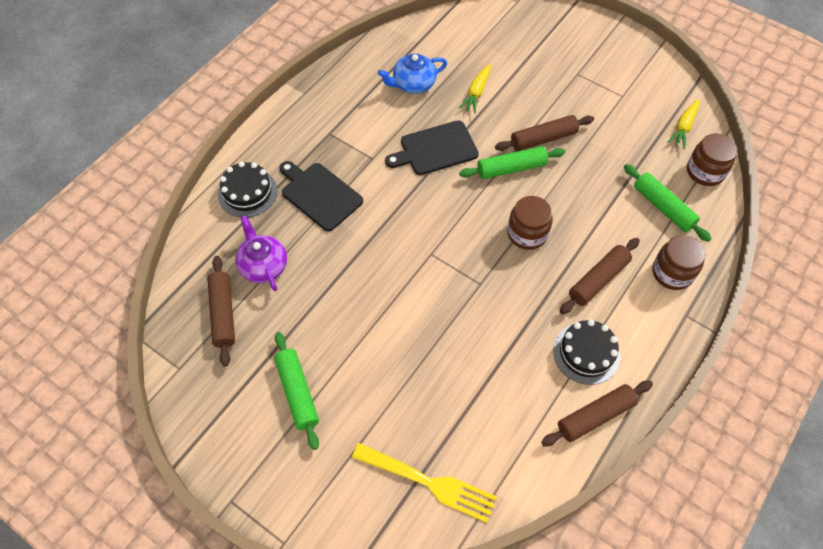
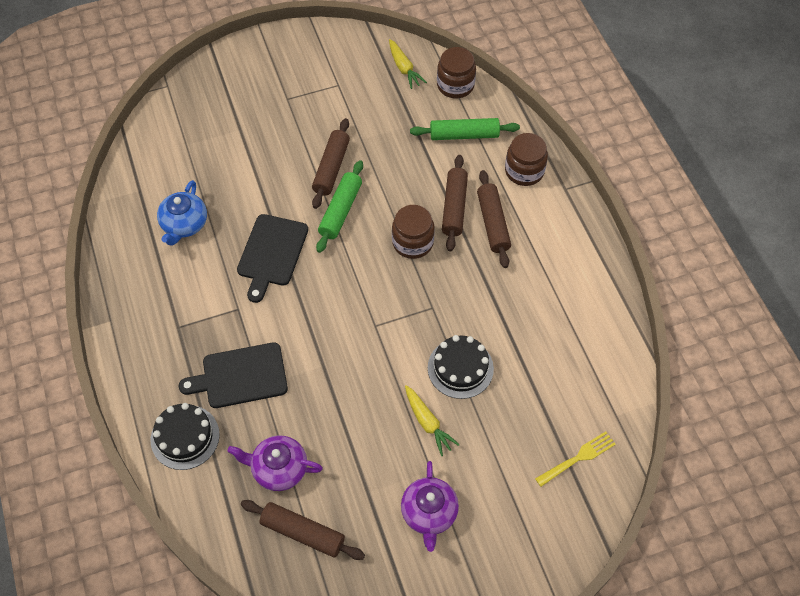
camera: 55 degrees left, 0 degrees up
(297, 392) = (429, 513): green rolling pin -> purple teapot
(429, 483) = (578, 458): yellow fork -> yellow fork, size x0.64
(476, 93) = (239, 183): yellow carrot -> yellow carrot (428, 423)
(586, 353) = (548, 275): black cake -> black cake (460, 368)
(595, 416) = (602, 305): brown rolling pin -> brown rolling pin (454, 207)

